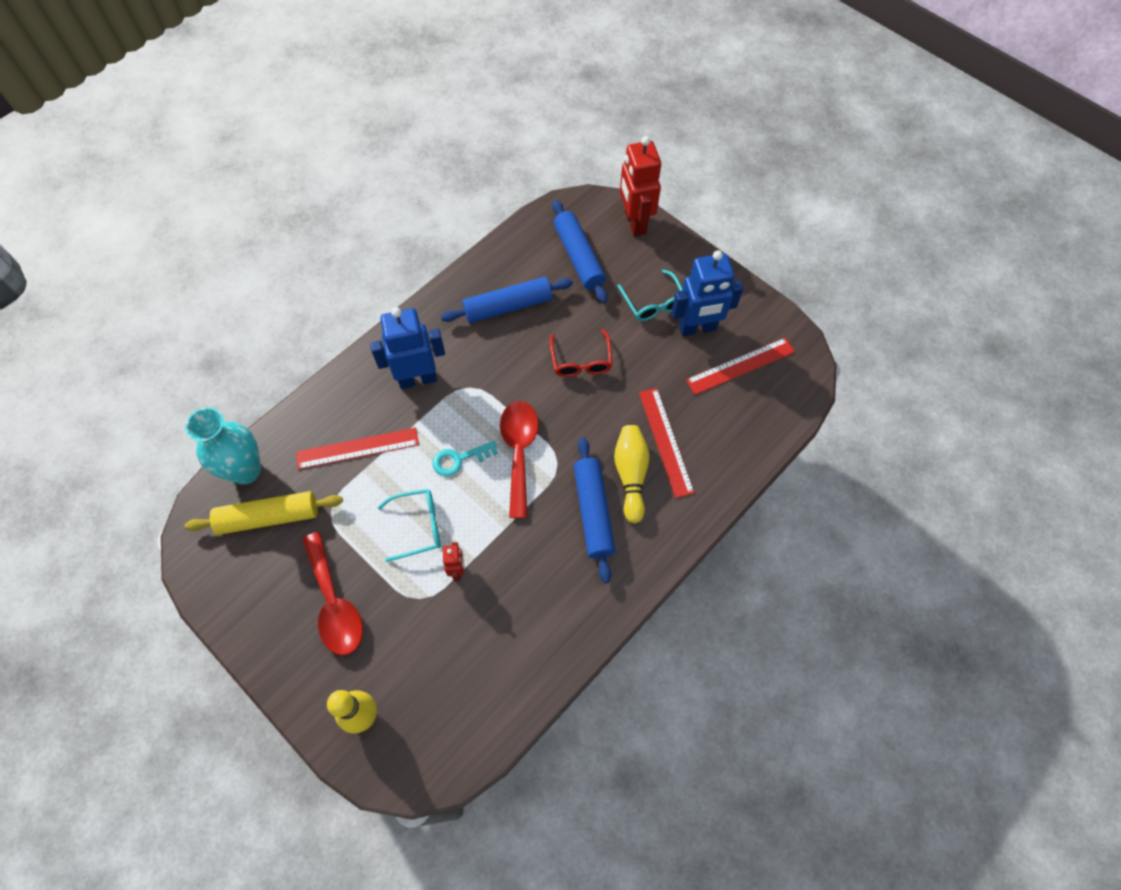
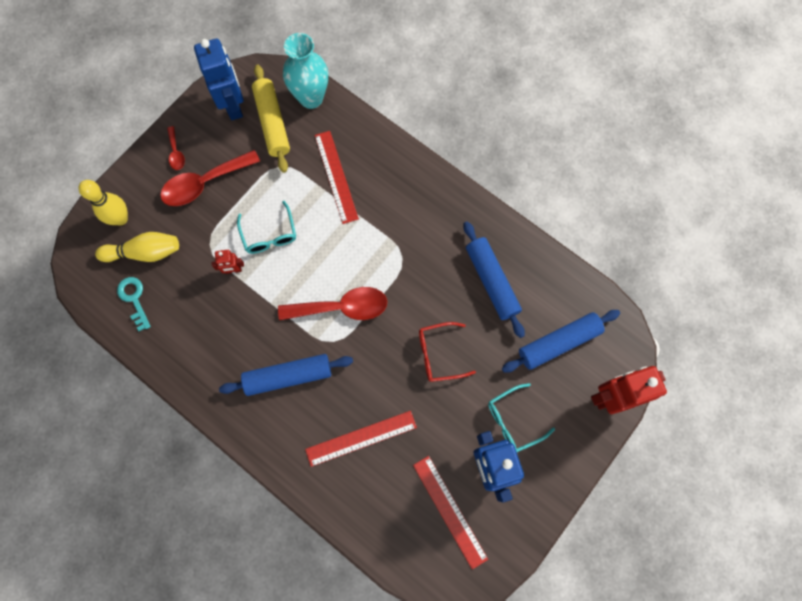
camera: 85 degrees right, 10 degrees up
(283, 640) = (176, 153): none -> red spoon
(417, 379) = (406, 213): blue robot -> blue robot (233, 105)
(459, 459) = (331, 258): turquoise key -> turquoise key (134, 299)
(631, 475) = (325, 407): yellow bowling pin -> yellow bowling pin (144, 252)

